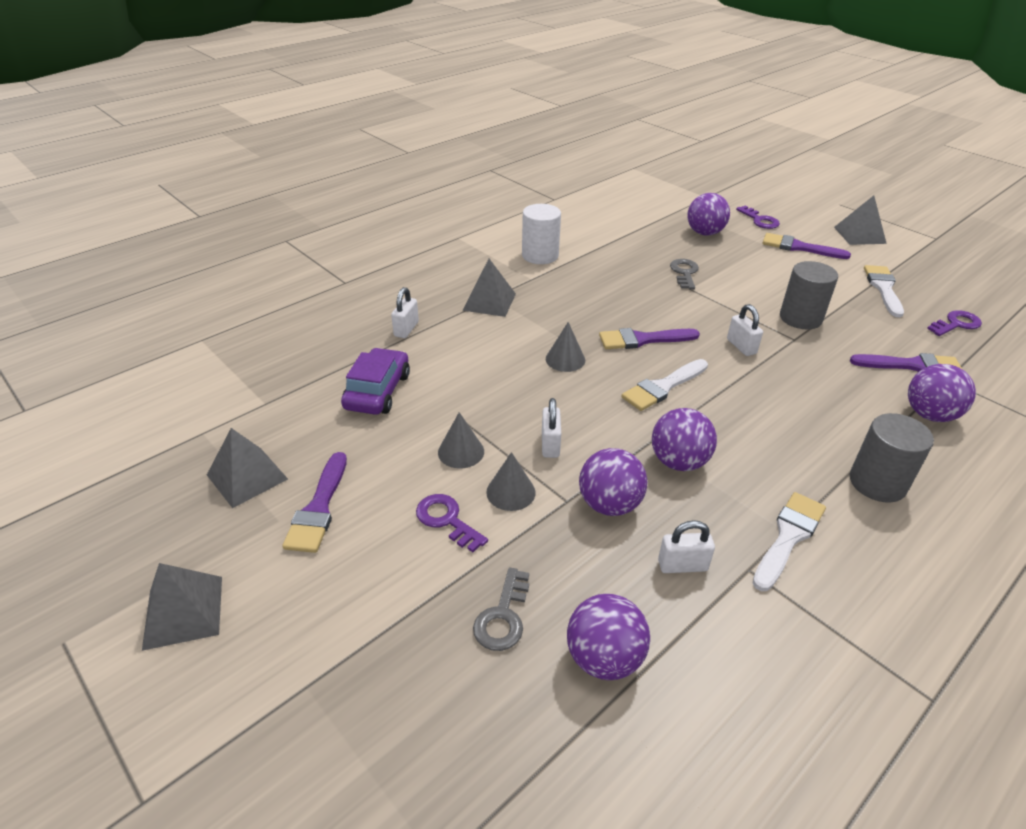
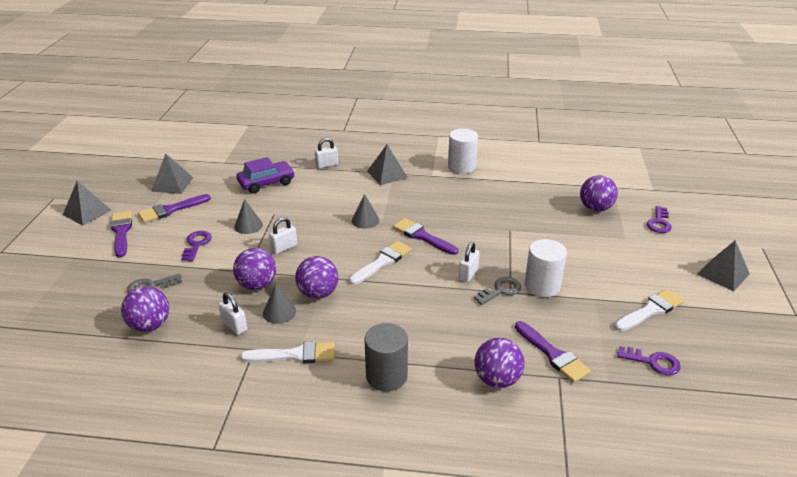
camera: 50 degrees right, 5 degrees down
(511, 492) = (234, 252): grey cone -> grey cone (279, 312)
(663, 387) = (382, 262): white brush -> white brush turned 120 degrees clockwise
(684, 273) = (526, 221): grey key -> grey key (500, 290)
(799, 247) = (647, 253): purple brush -> purple brush (121, 232)
(800, 318) = (542, 286): grey cylinder -> white cylinder

